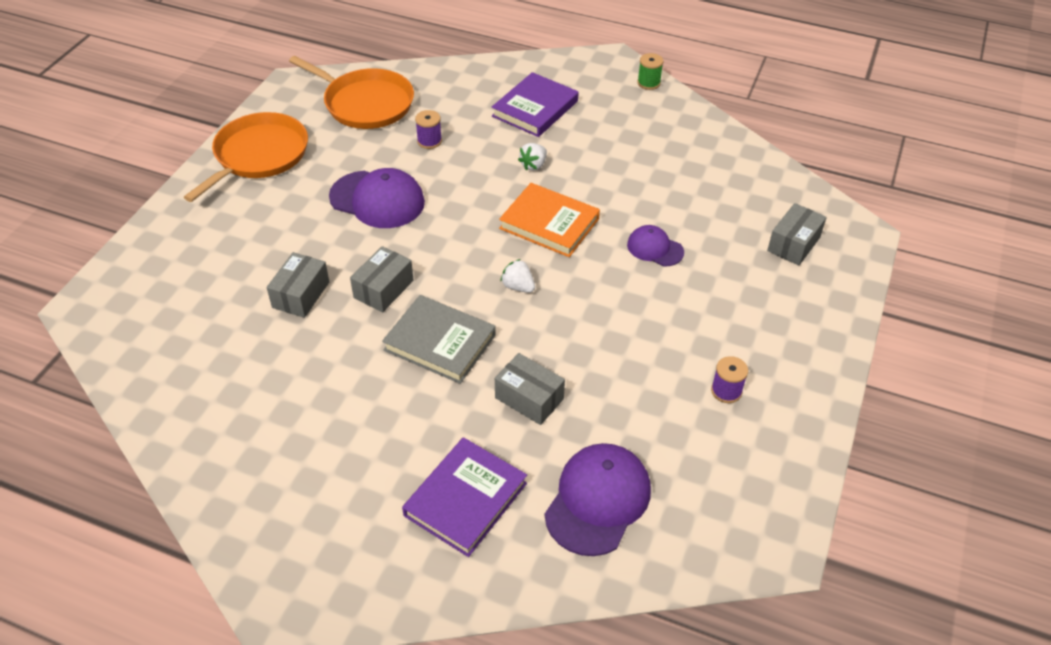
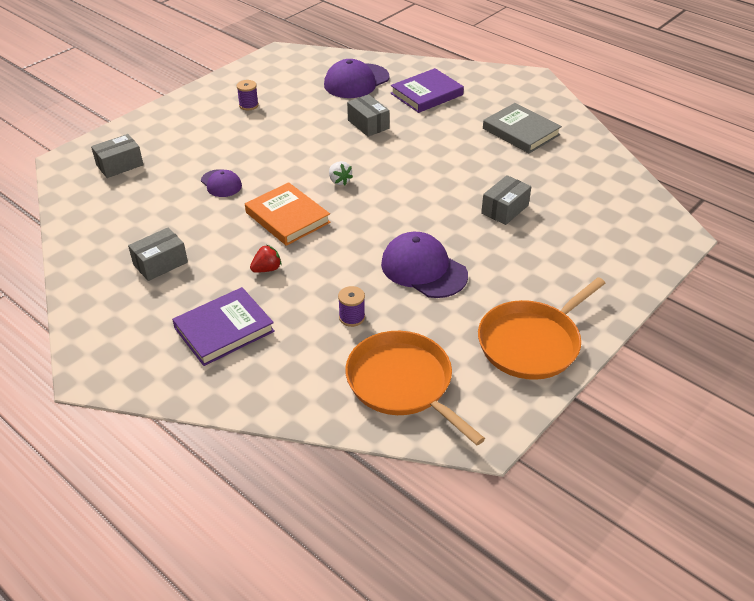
camera: 160 degrees left, 5 degrees down
(383, 289) = (440, 200): grey box -> grey box (160, 263)
(440, 342) = (411, 161): grey book -> grey book (521, 132)
(533, 165) = (267, 269): white strawberry -> red strawberry
(648, 83) = (83, 332): green spool -> none

